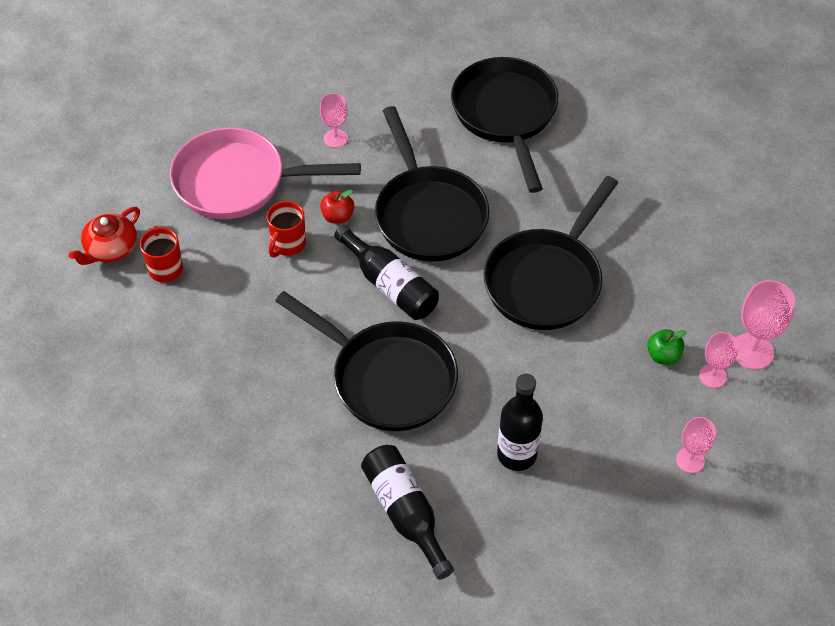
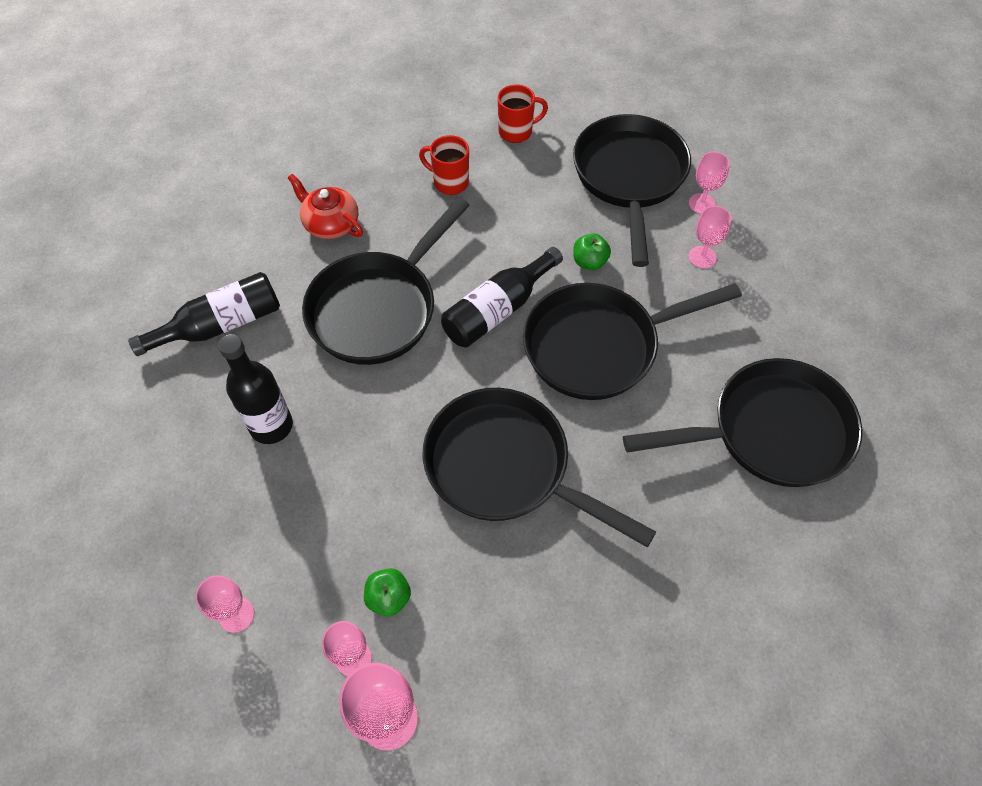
camera: 90 degrees right, 5 degrees up
(110, 248) = (538, 93): red teapot -> red teapot (330, 223)
(237, 182) = (629, 177): pink pan -> black pan
(274, 133) = (701, 203): none -> pink goblet
(288, 244) = (549, 221): red mug -> red mug (449, 182)
(338, 216) = (589, 262): red apple -> green apple

